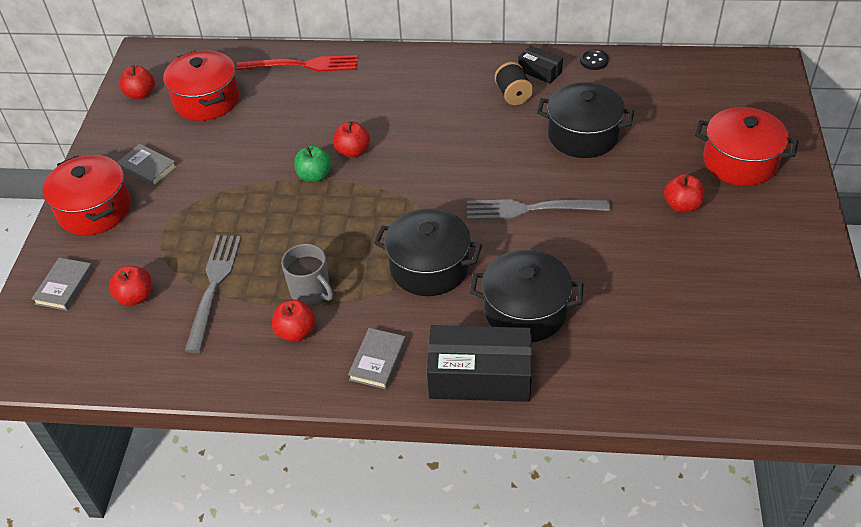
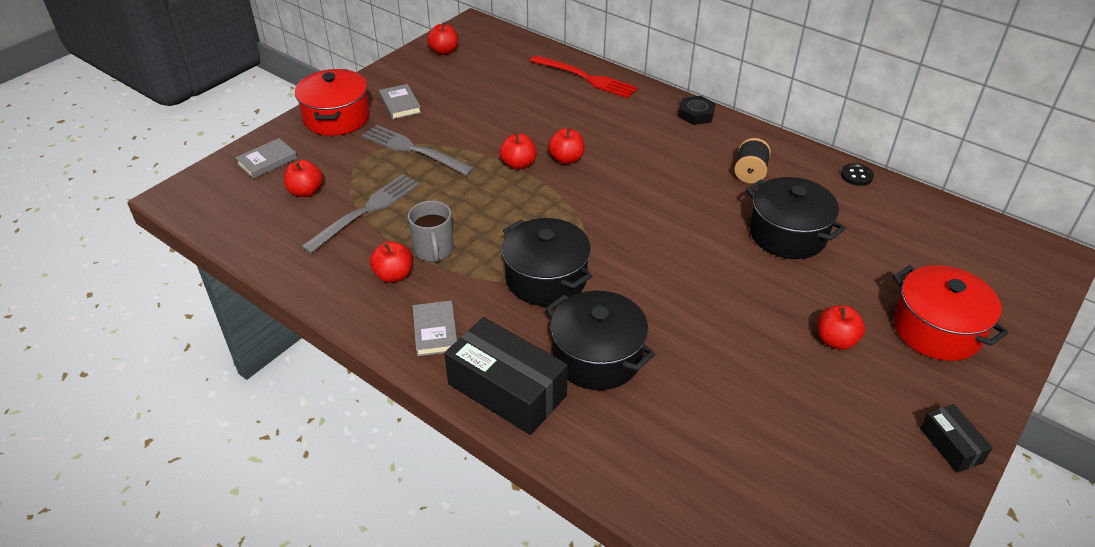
camera: 30 degrees right, 5 degrees down
(206, 100) = (487, 74): red pot -> none
(314, 176) = (518, 164): green apple -> red apple
(378, 361) = (435, 331): grey book -> grey book turned 60 degrees counterclockwise
(427, 60) = (696, 114): none -> black nut
(530, 209) = (680, 274): grey fork -> grey fork (413, 150)
(540, 71) = (793, 164): black box -> black box (950, 445)

